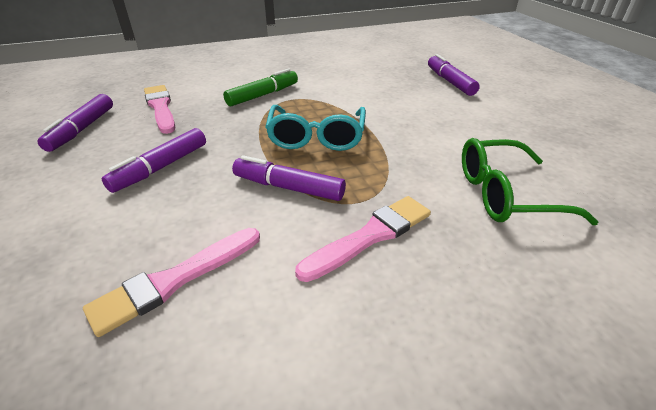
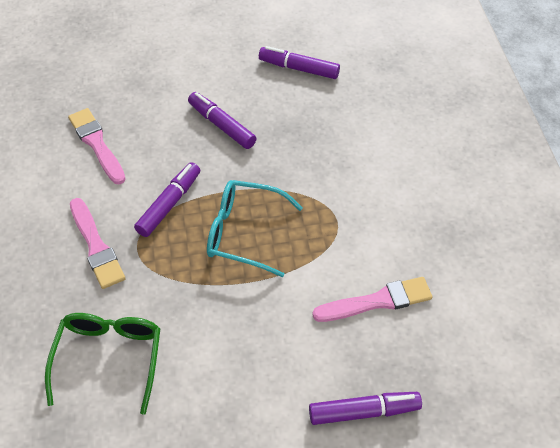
camera: 100 degrees right, 15 degrees up
(160, 107) = (333, 113): pink brush -> pink brush (377, 301)
(263, 95) = (351, 195): green marker -> none

